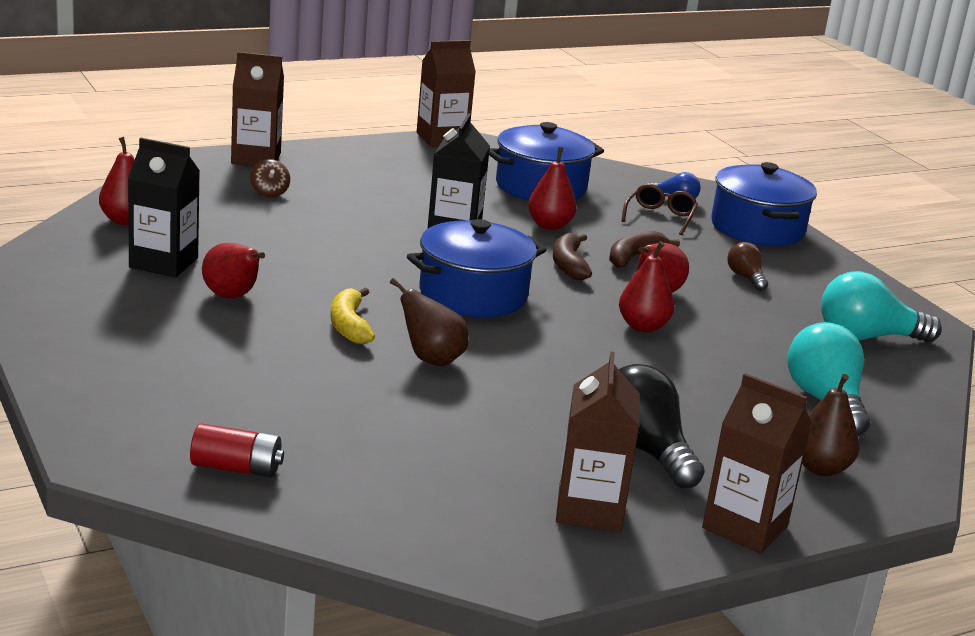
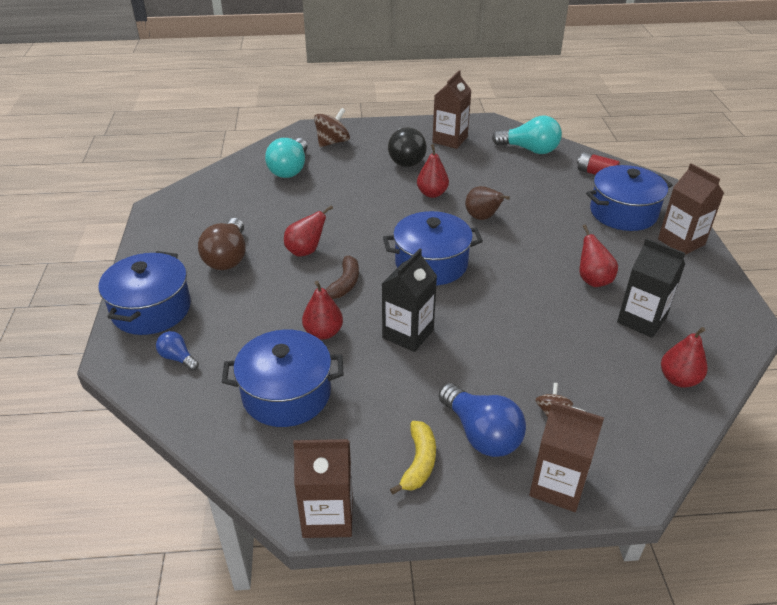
camera: 155 degrees left, 15 degrees up
(180, 394) = (623, 213): none -> blue pot
(336, 177) = (481, 434): none -> blue light bulb
(349, 326) = (522, 247): yellow banana -> yellow banana (419, 462)
(634, 257) = (288, 287): brown banana -> none
(643, 326) = (341, 225): red pear -> red pear (432, 193)
(660, 217) = (218, 333): brown glasses -> none
(745, 277) = (228, 257): brown light bulb -> brown light bulb, size x1.90
(745, 527) = (391, 126): brown carton -> brown carton (681, 242)
(820, 468) = (332, 142): brown pear -> brown spinning top
(867, 337) = (212, 202): turquoise light bulb -> turquoise light bulb (529, 150)

